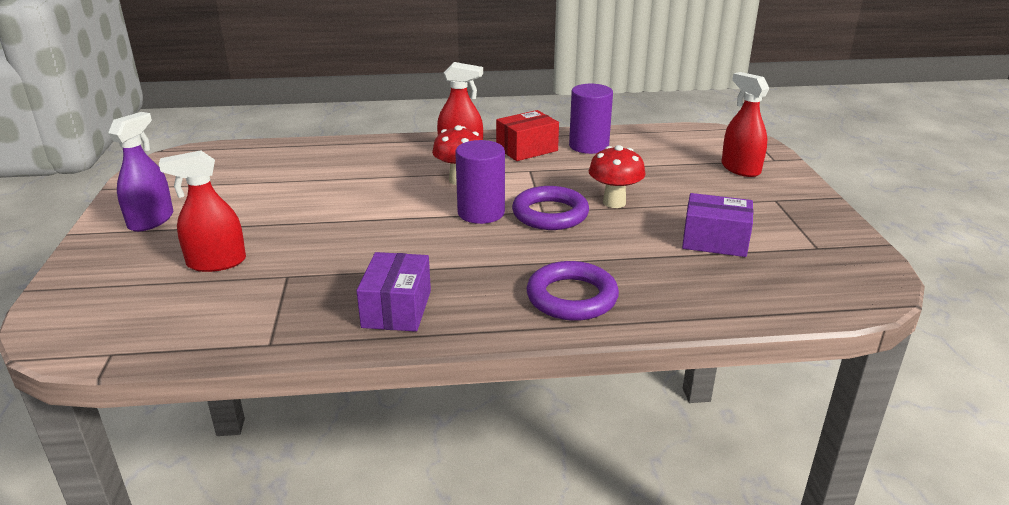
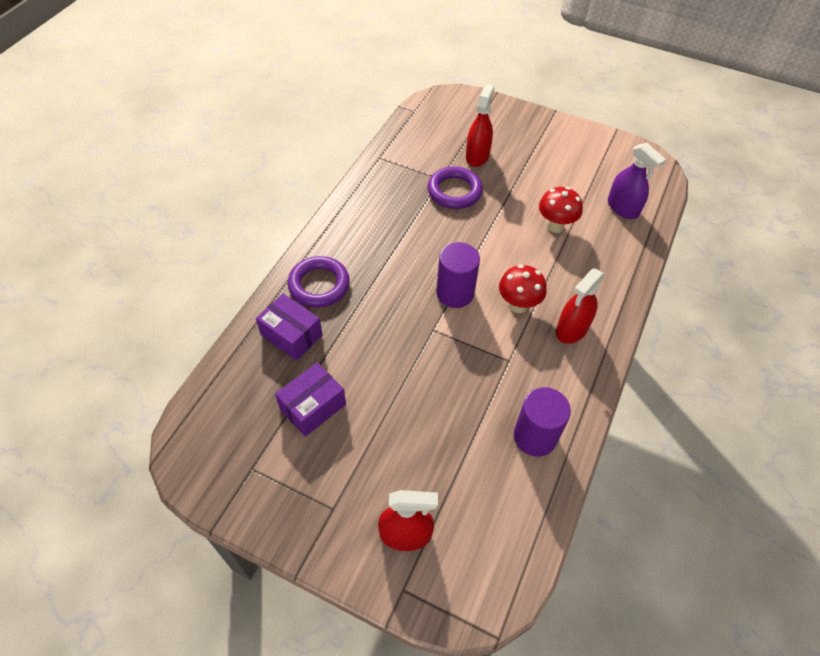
camera: 120 degrees right, 25 degrees up
(151, 220) = (552, 141): purple spray bottle -> purple spray bottle (623, 208)
(396, 309) = (371, 208): purple box -> purple box (291, 335)
(527, 149) = (555, 382): red box -> none
(550, 214) = (425, 331): purple ring -> purple ring (454, 191)
(614, 202) = (414, 382): red mushroom -> red mushroom (555, 226)

